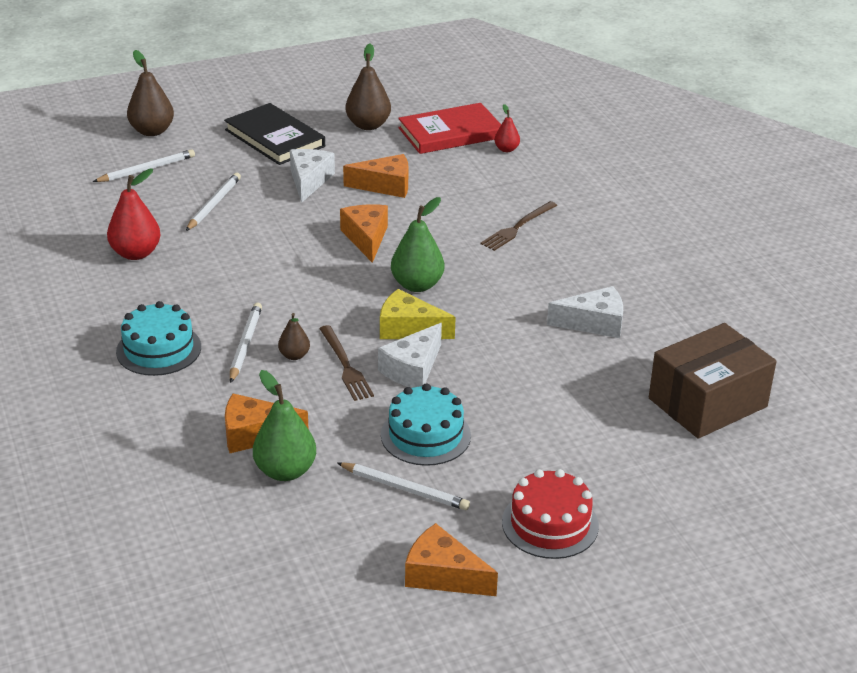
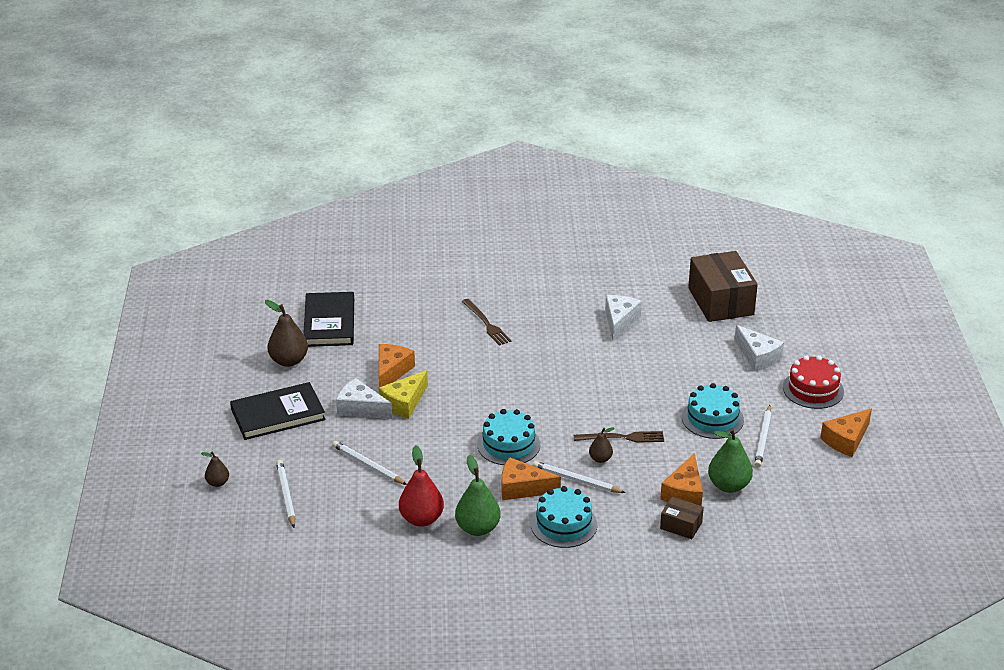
camera: 70 degrees left, 0 degrees up
(152, 131) = (217, 483): brown pear -> brown pear, size x0.55
(187, 441) = (681, 525): none -> brown box
(291, 285) = (508, 444): none -> turquoise cake
(366, 238) = (463, 396): orange cheese -> orange cheese (522, 488)
(405, 489) = (763, 438): white pencil -> white pencil turned 150 degrees clockwise
(408, 329) = (591, 401): yellow cheese -> yellow cheese (404, 403)
(413, 369) = (638, 409): white cheese -> white cheese (757, 357)
(417, 285) = (538, 385): green pear -> green pear (477, 528)
(450, 133) = (329, 322): red book -> black book
(506, 149) = (372, 302): red pear -> none

